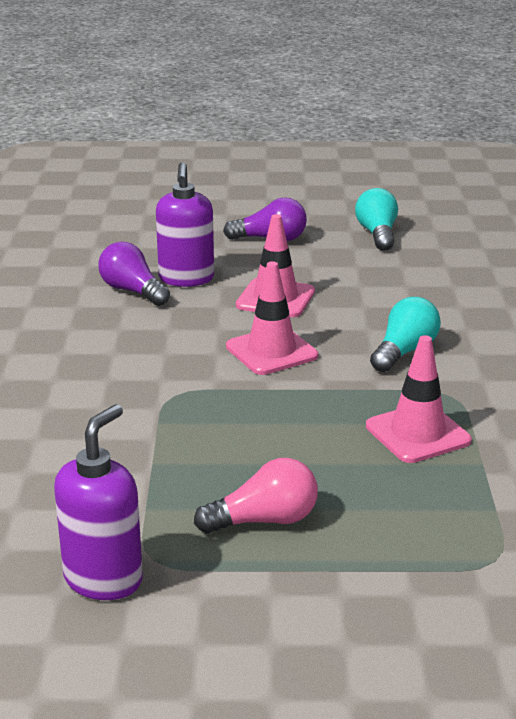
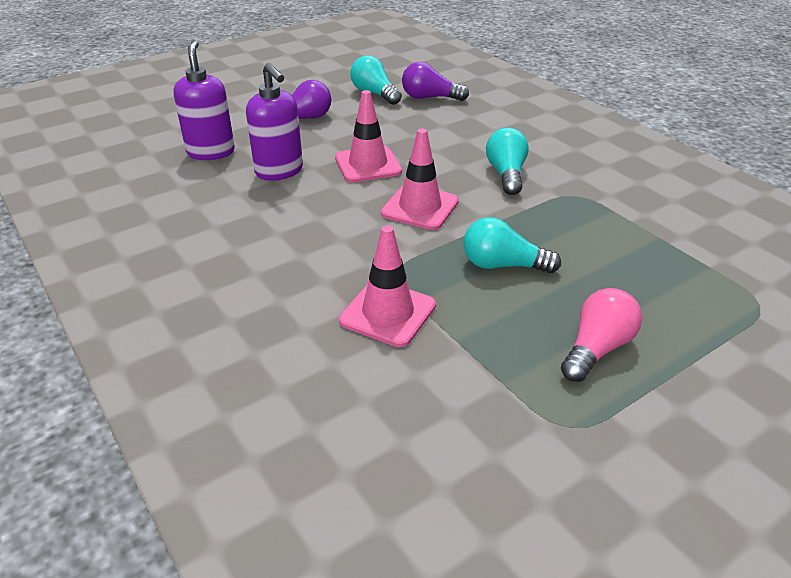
camera: 35 degrees left, 10 degrees up
(104, 579) = (558, 467): purple soap dispenser -> purple soap dispenser (211, 152)
(132, 291) = (248, 196): purple light bulb -> purple light bulb (430, 98)
(278, 425) = (503, 265): none -> turquoise light bulb
(417, 433) = (595, 232): pink traffic cone -> pink traffic cone (388, 313)

